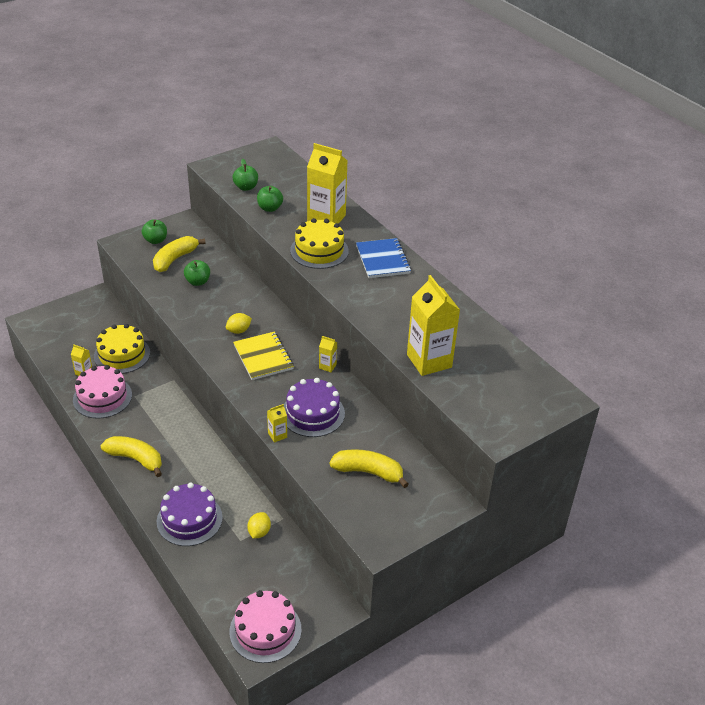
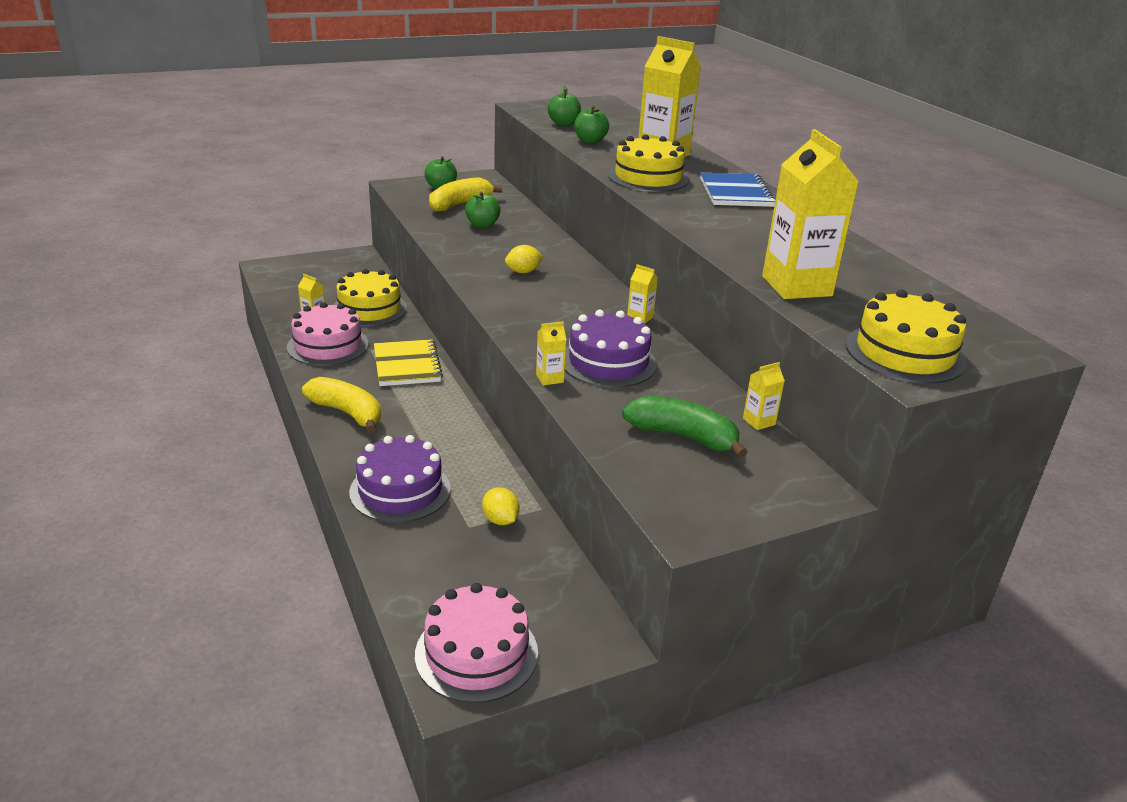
camera: 10 degrees right, 10 degrees down
(259, 532) = (500, 520): yellow lemon -> yellow lemon turned 60 degrees counterclockwise
(263, 357) = (550, 299): yellow notebook -> yellow notebook (407, 365)
(368, 472) = (682, 436): yellow banana -> green banana
(414, 451) = (759, 421): none -> yellow carton
(495, 415) = (904, 353): none -> yellow cake

